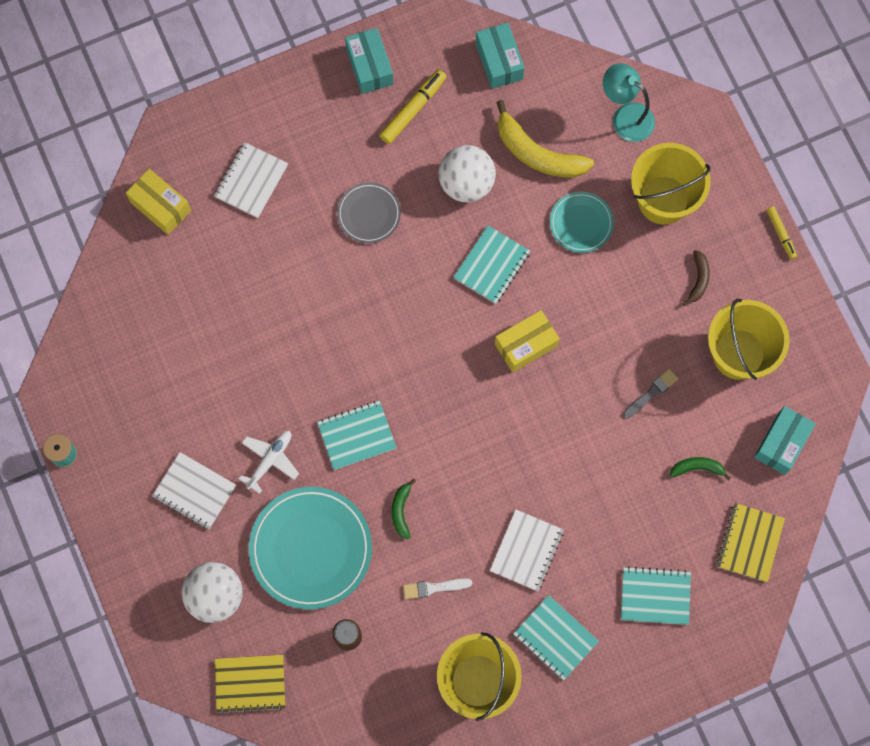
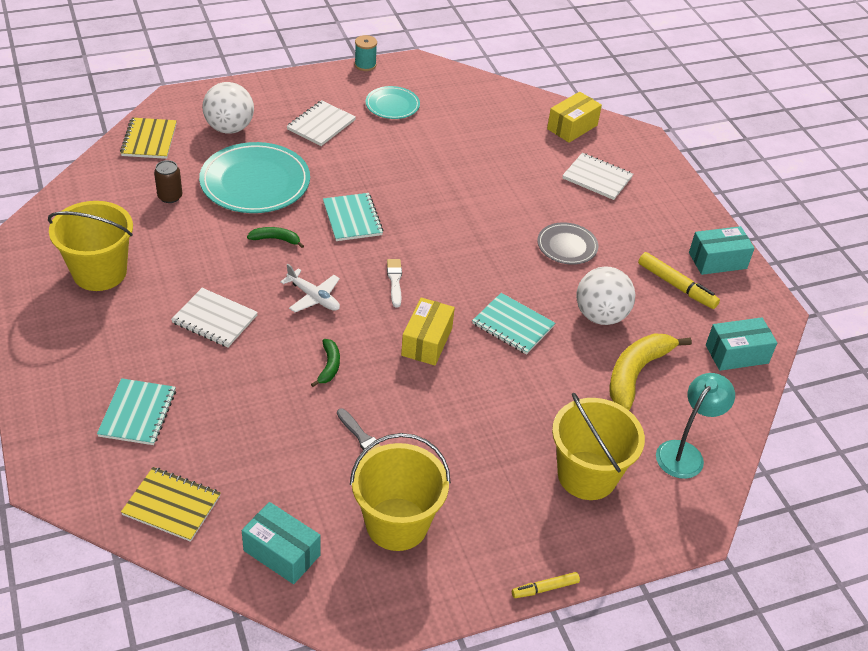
camera: 90 degrees right, 30 degrees down
(270, 460) = (339, 166): white plane -> white plane (313, 297)
(434, 588) = (197, 253): white brush -> white brush (395, 281)
(526, 345) = (426, 342): yellow box -> yellow box turned 45 degrees clockwise
(555, 638) = (121, 331): turquoise notebook -> none
(581, 223) = (558, 400): turquoise plate -> turquoise plate (392, 105)
(697, 468) = (269, 467): green banana -> green banana (329, 366)
(698, 279) = (490, 497): brown banana -> none

